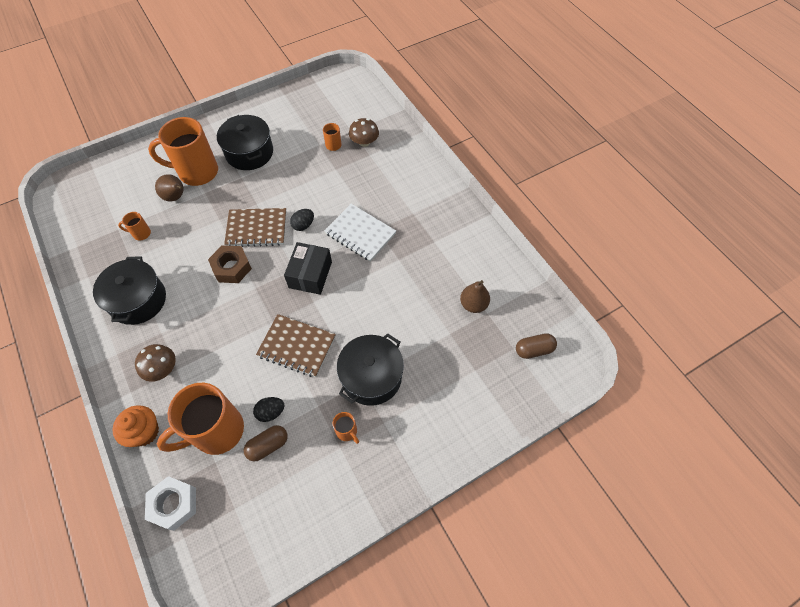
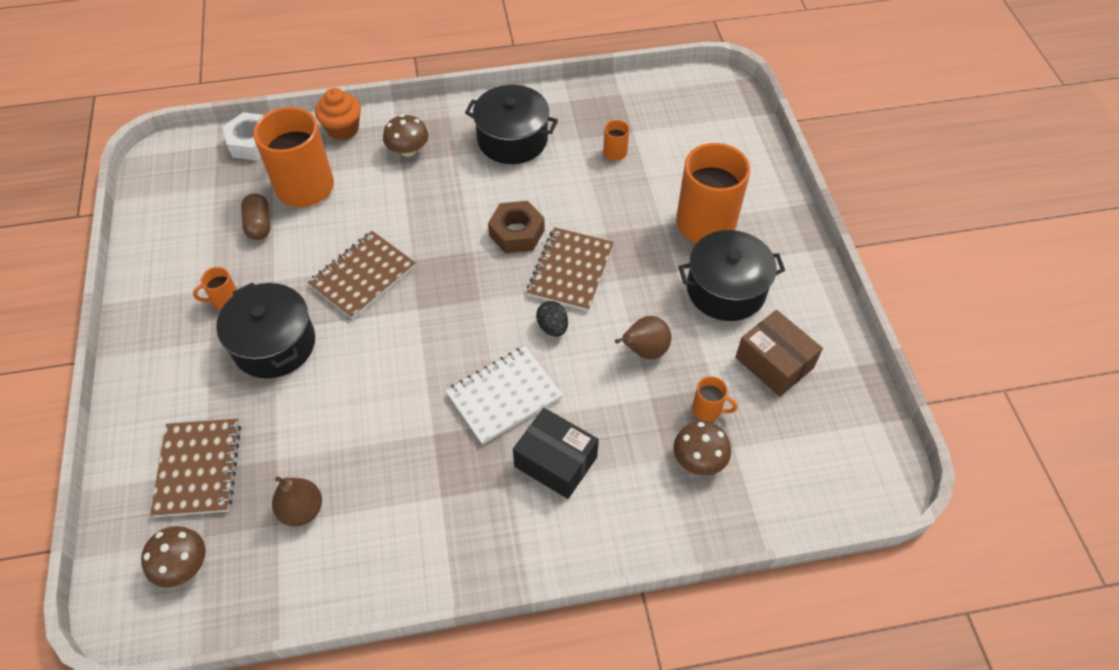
camera: 110 degrees right, 5 degrees down
(176, 197) = (665, 192): brown pear -> brown pear (644, 351)
(271, 412) = (295, 235): black egg -> none
(294, 124) = (774, 362): none -> brown box
(310, 275) = (462, 315): black box -> black box (555, 461)
(476, 374) = (199, 469): none -> brown notebook
(534, 350) = (183, 565): brown capsule -> brown mushroom

